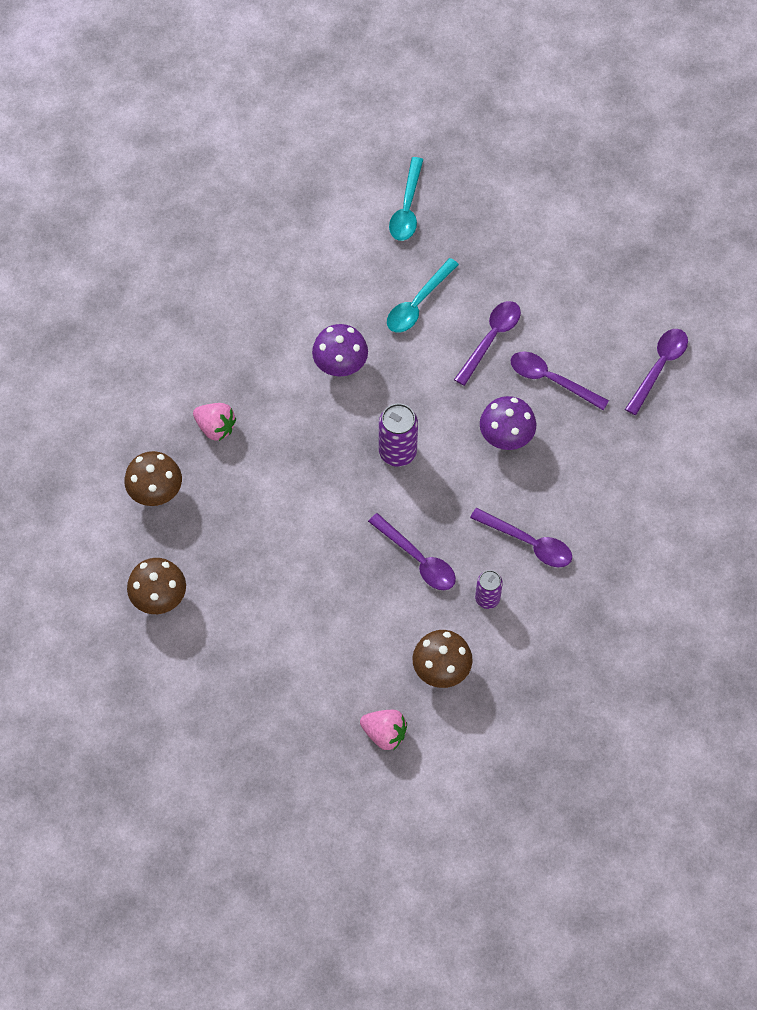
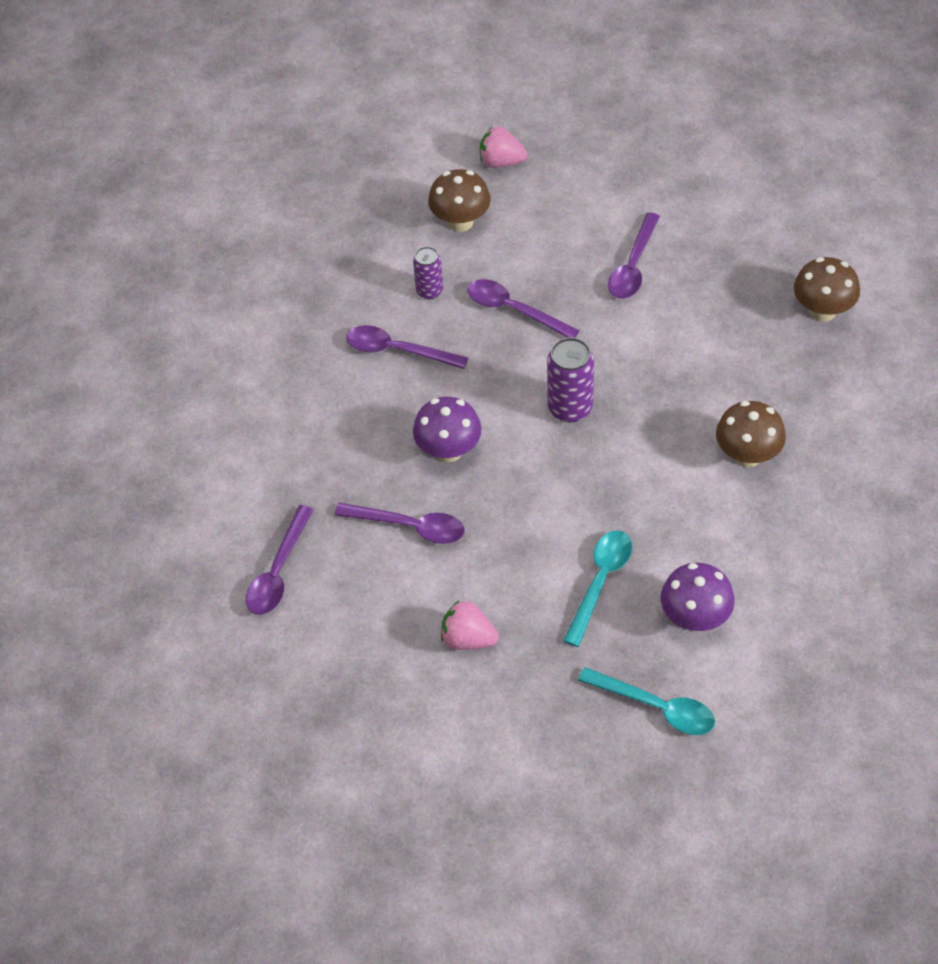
camera: 170 degrees right, 10 degrees down
(159, 598) = (771, 220): brown mushroom -> brown mushroom (747, 455)
(215, 427) = (787, 388): pink strawberry -> pink strawberry (468, 639)
(340, 365) = (670, 486): purple mushroom -> purple mushroom (695, 618)
(407, 208) = (656, 707): turquoise spoon -> turquoise spoon turned 120 degrees clockwise
(491, 339) = (495, 559): purple spoon -> purple spoon (633, 266)

